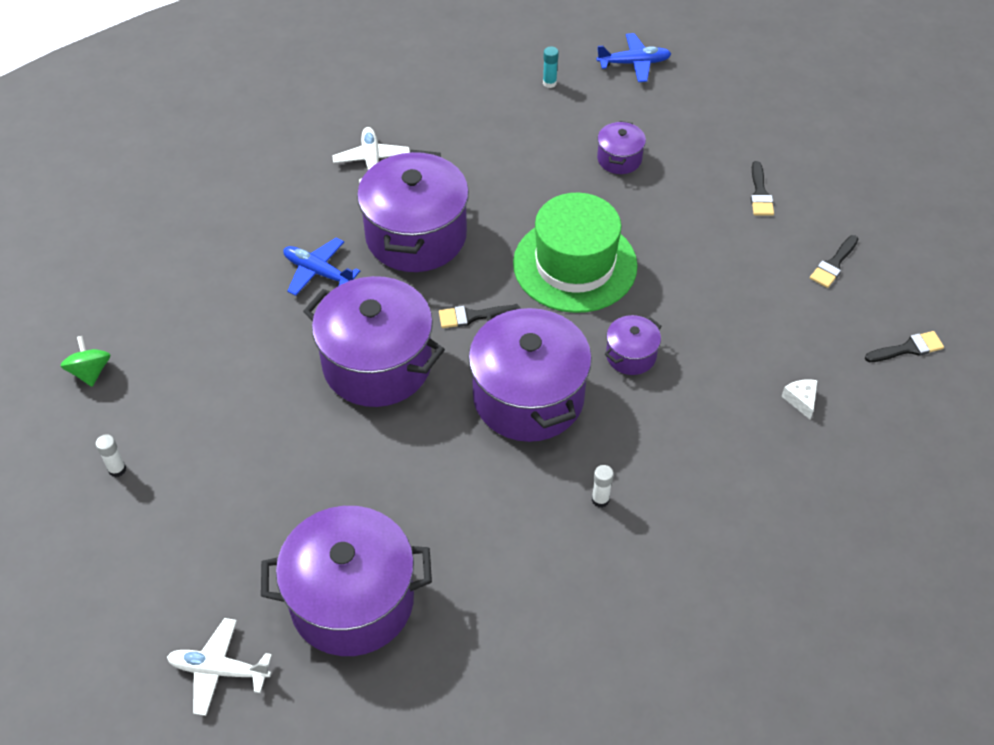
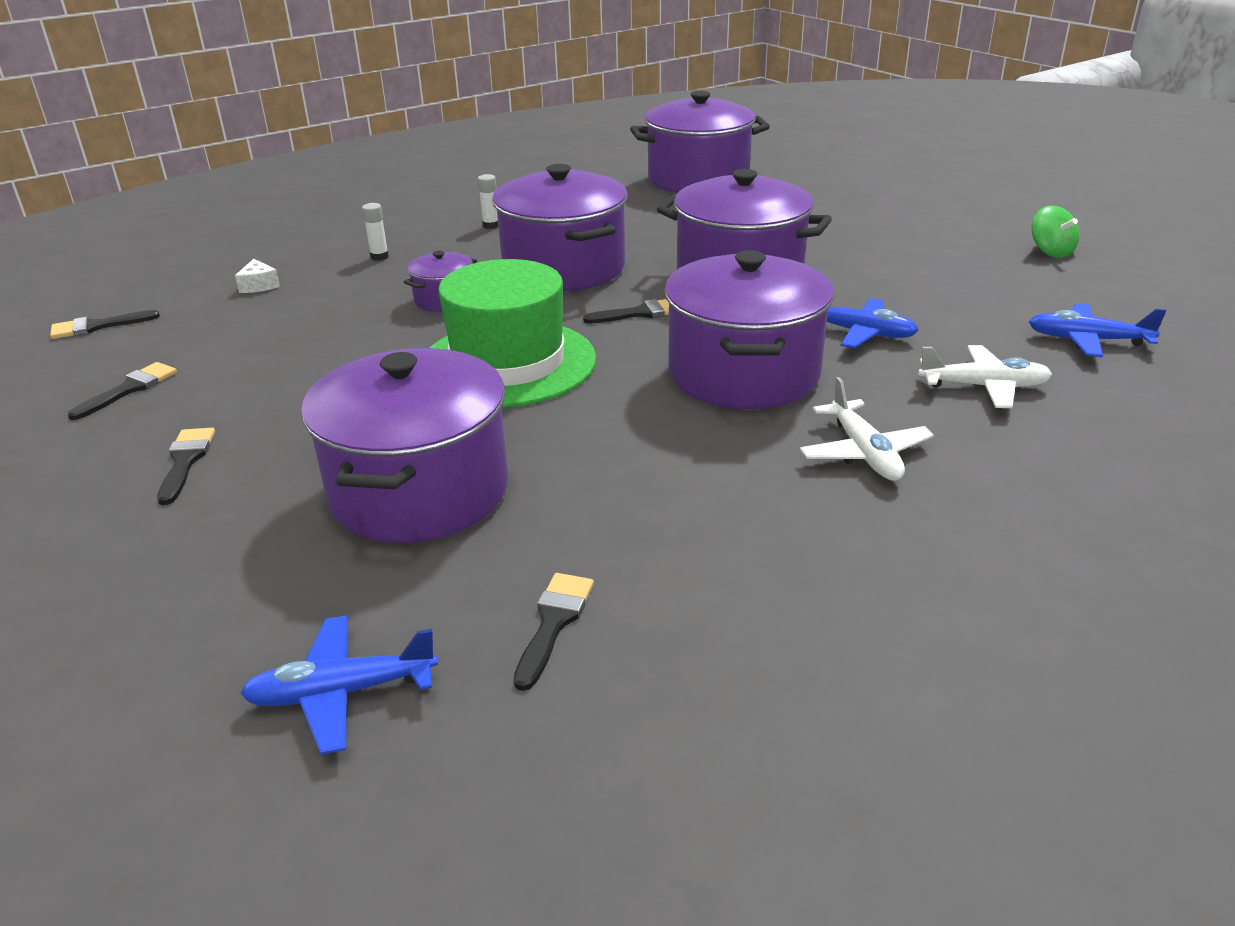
camera: 175 degrees right, 20 degrees down
(117, 469) = (952, 210): white glue stick -> white glue stick (379, 257)
(167, 245) = (1087, 340): none -> blue plane
(218, 670) = (783, 156): white plane -> white plane (984, 386)
(549, 83) = (554, 623): turquoise glue stick -> black brush
(619, 159) = (419, 491): purple pot -> purple pot, size x2.15

